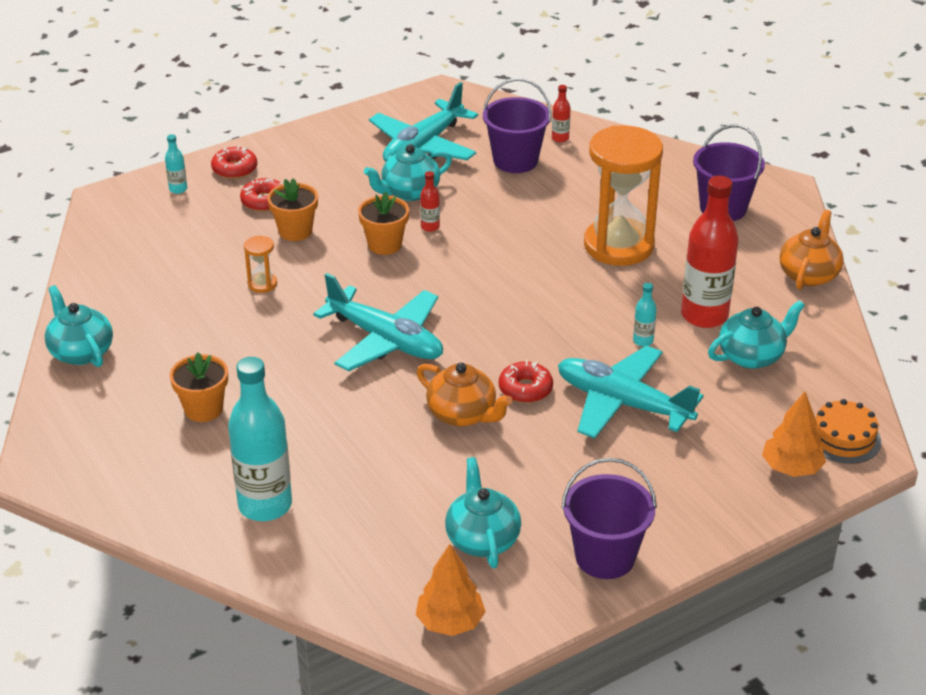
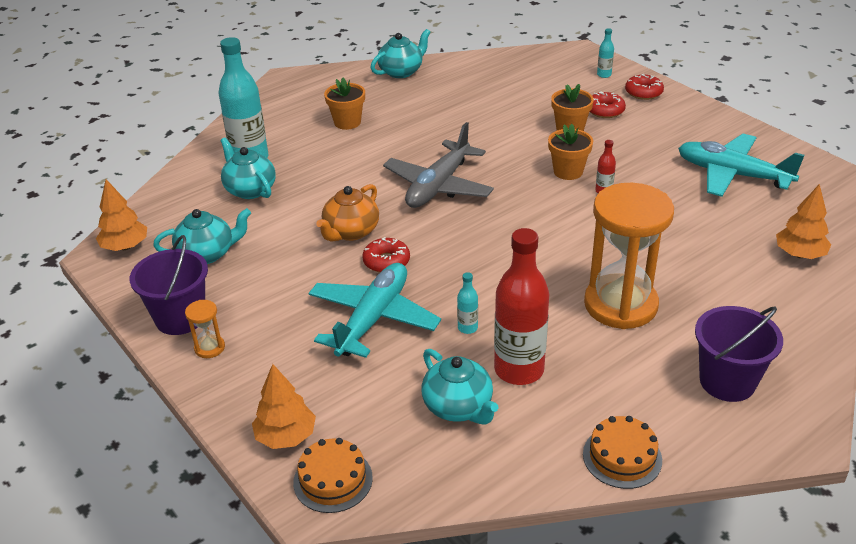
camera: 85 degrees right, 0 degrees up
(262, 284) = (495, 124): orange hourglass -> orange hourglass (209, 348)
(385, 340) = (438, 186): turquoise plane -> grey plane
(409, 192) = (652, 175): turquoise teapot -> turquoise teapot (250, 189)
(515, 160) = (739, 229): purple bucket -> none
(560, 138) = (799, 254): red bottle -> orange tree
(808, 274) = (622, 457): orange teapot -> orange cake

